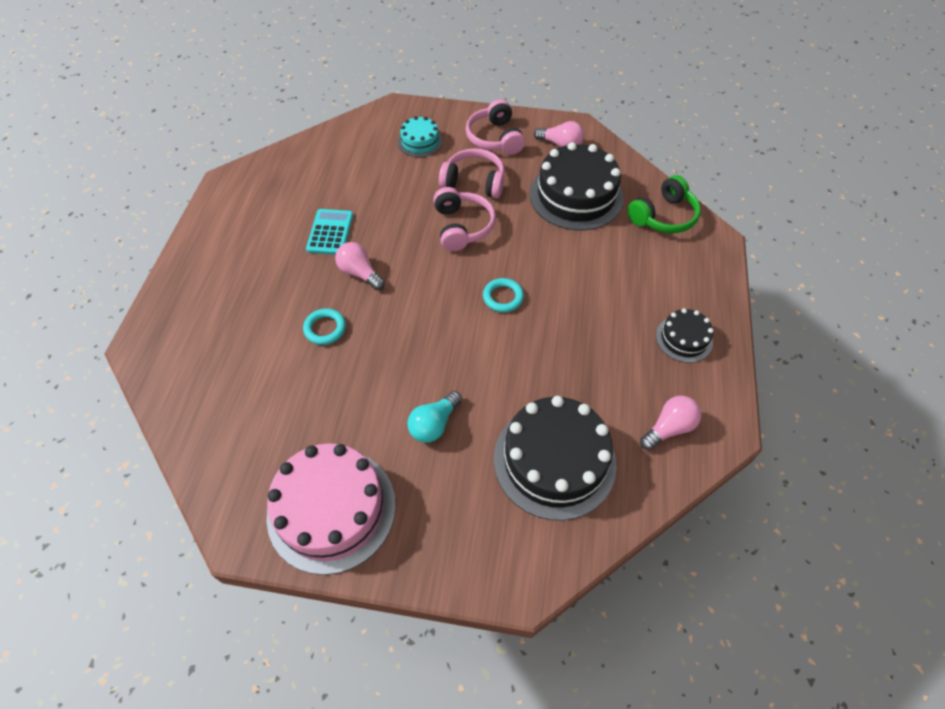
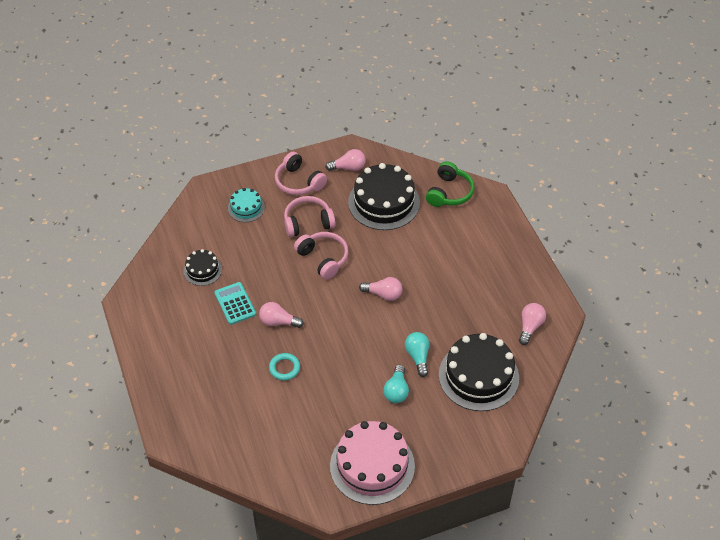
camera: 30 degrees left, 5 degrees down
(492, 393) = (418, 356): none -> turquoise light bulb
(503, 297) = (383, 294): turquoise ring -> pink light bulb
(684, 339) = (508, 269): black cake -> black cake (202, 270)

